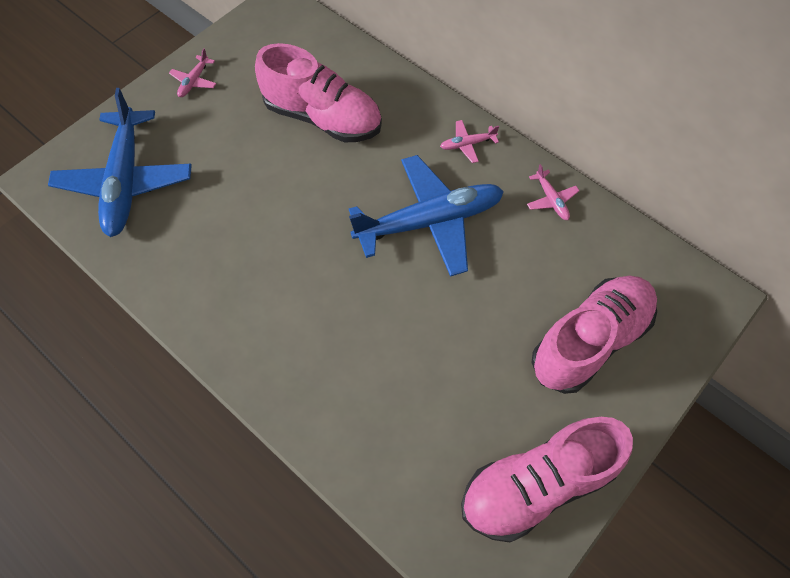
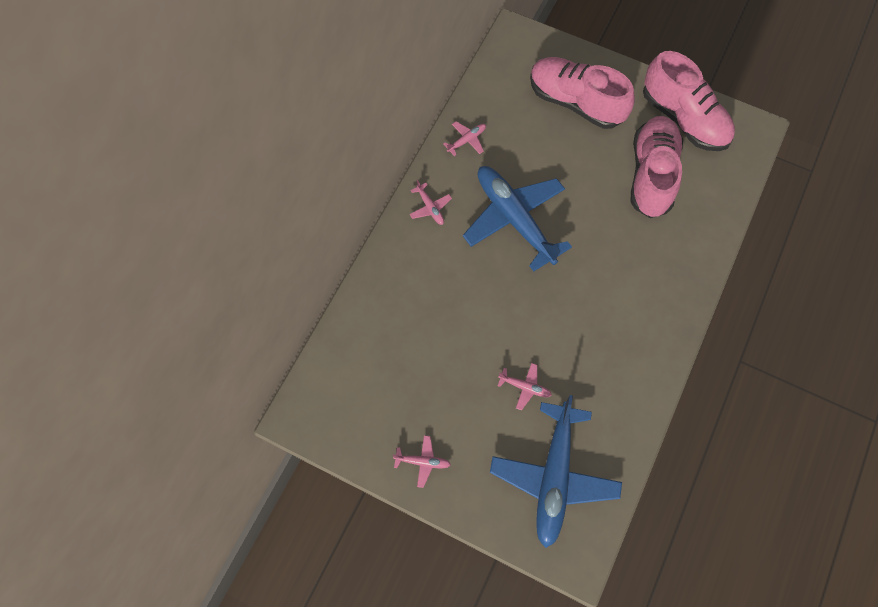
camera: 105 degrees left, 5 degrees up
(126, 180) = (554, 476): blue plane -> blue plane turned 120 degrees clockwise
(227, 179) = (524, 387): none -> pink plane
(323, 118) = (434, 328): pink shoe -> pink shoe (651, 175)

